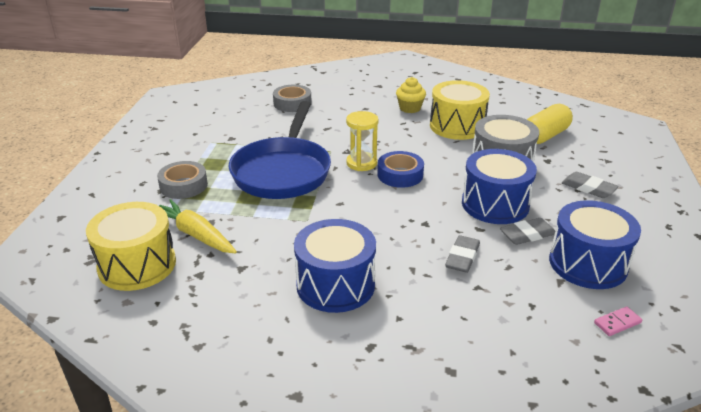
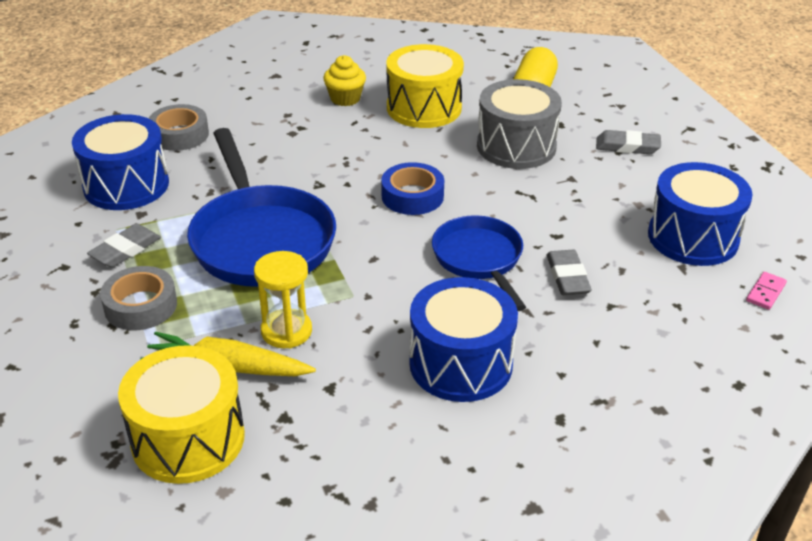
camera: 30 degrees left, 5 degrees up
(361, 163) = (352, 195): yellow hourglass -> yellow hourglass (286, 331)
(409, 226) = (479, 259): none -> blue pan
(495, 204) = (549, 199): blue drum -> blue drum (126, 185)
(527, 235) = (611, 225): grey eraser -> grey eraser (125, 250)

